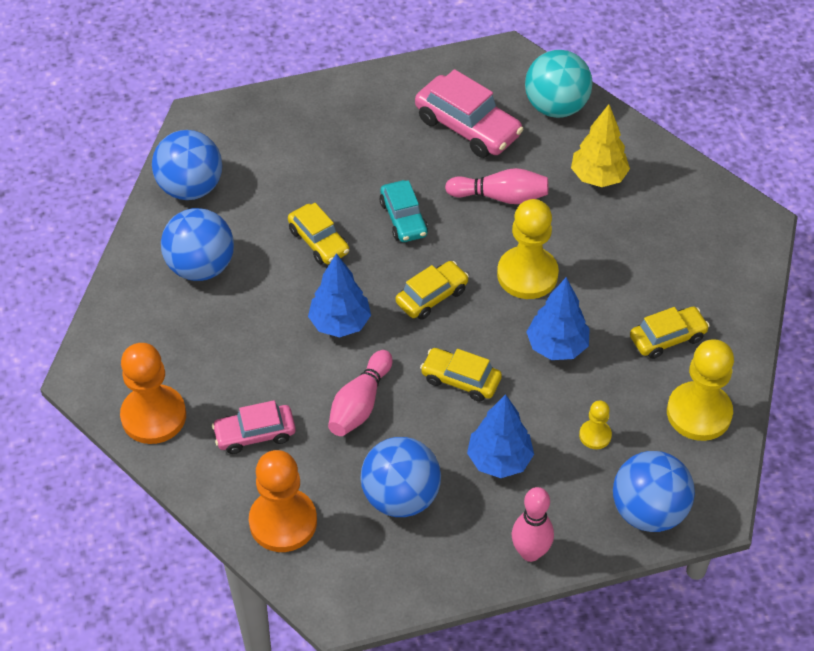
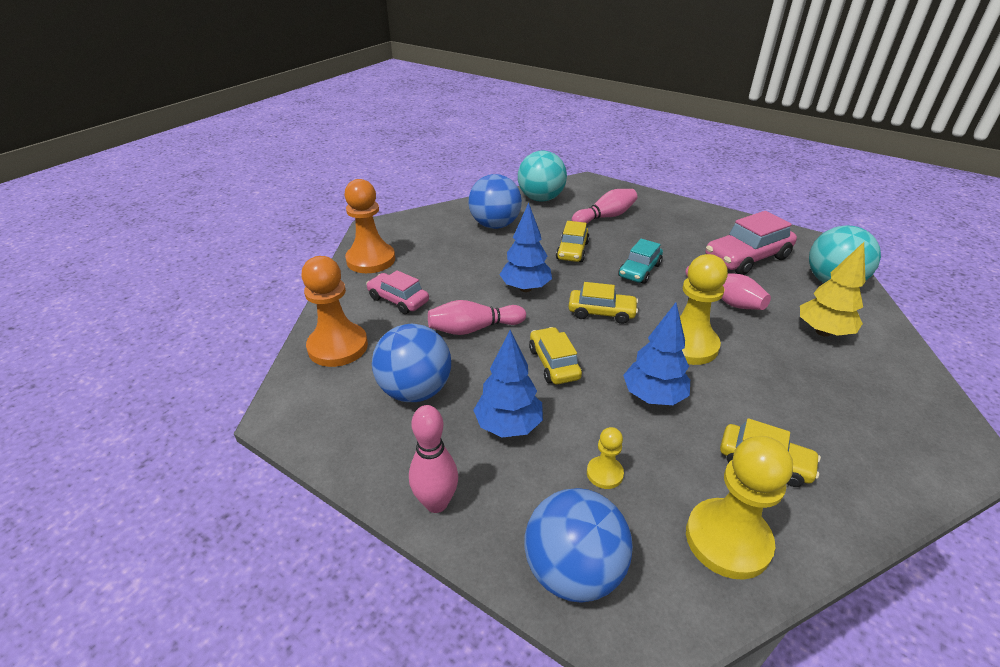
camera: 50 degrees right, 15 degrees down
(191, 188) = (541, 199): blue ball -> turquoise ball
(288, 165) = (605, 217): none -> pink bowling pin
(468, 127) = (747, 258): pink car -> pink car turned 60 degrees clockwise

